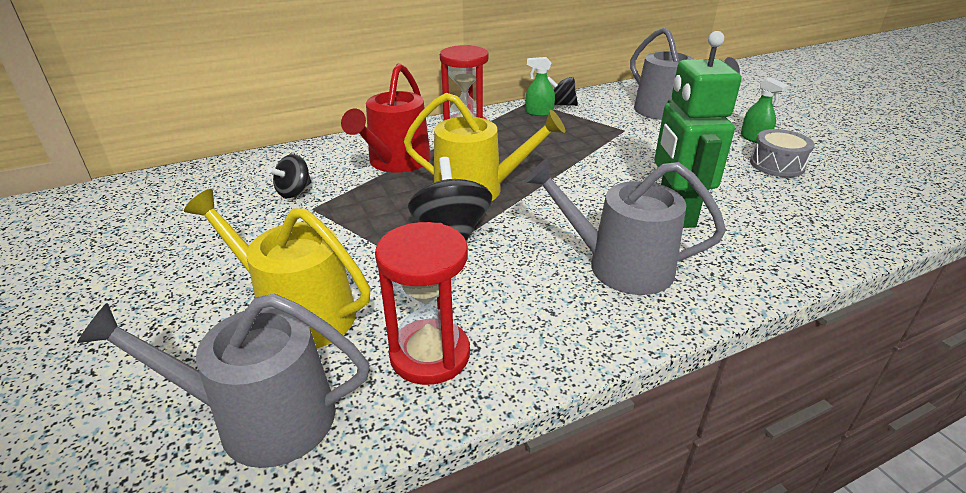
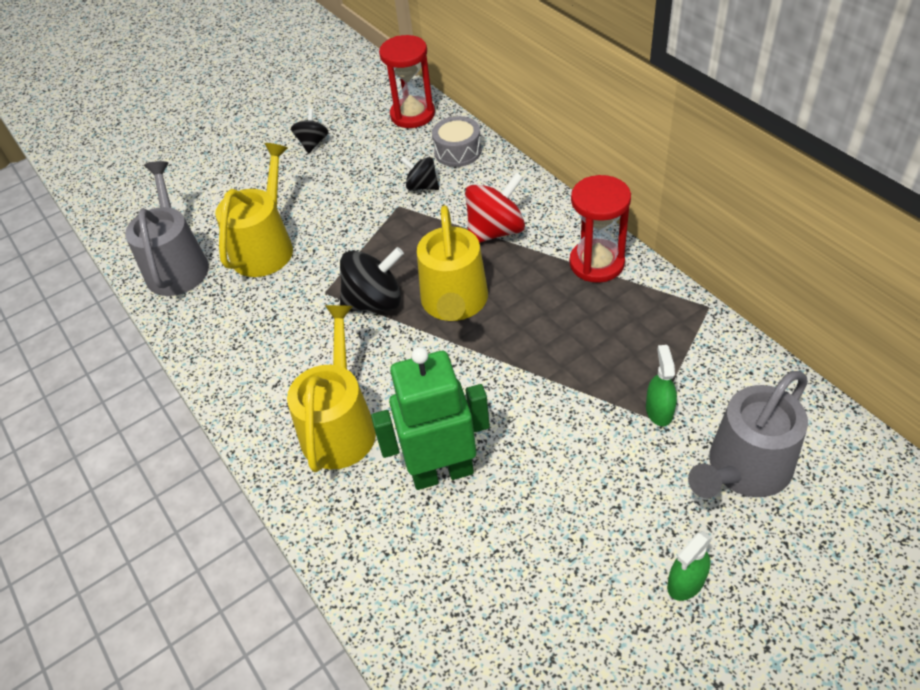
camera: 85 degrees right, 15 degrees up
(396, 162) = (495, 231): red watering can -> red spinning top
(430, 354) = (227, 324): red hourglass -> red hourglass (412, 115)
(539, 113) = (673, 322): green spray bottle -> green spray bottle (659, 410)
(561, 104) = (713, 341): black spinning top -> black spinning top (312, 143)
(619, 266) = (340, 426): grey watering can -> yellow watering can
(777, 165) = (600, 599): grey drum -> grey drum (458, 151)

